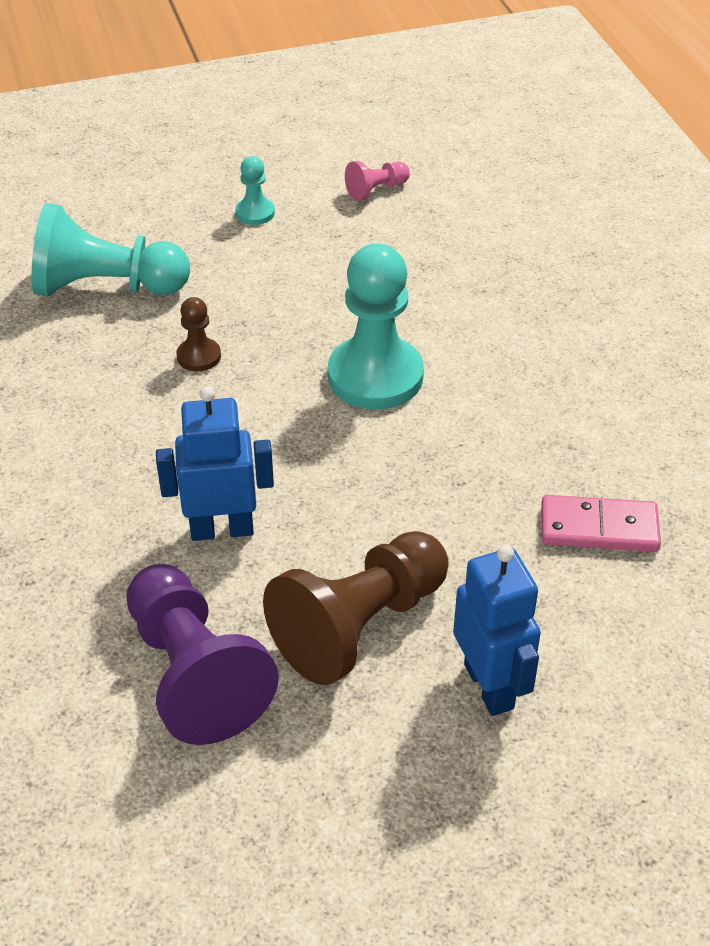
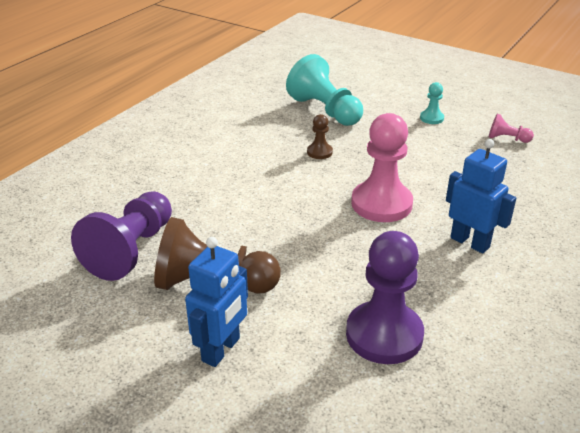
camera: 50 degrees right, 10 degrees down
(222, 529) = (224, 212): blue robot -> blue robot (470, 242)
(375, 376) = (381, 204): turquoise pawn -> pink pawn
(599, 528) = (384, 335): pink domino -> purple pawn

